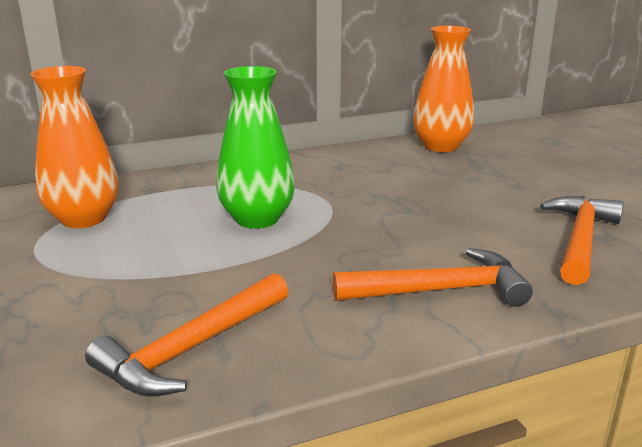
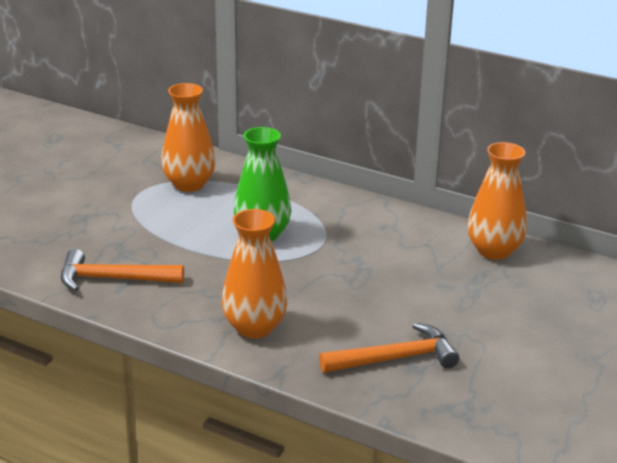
camera: 50 degrees right, 5 degrees up
(440, 290) = (254, 327): orange hammer -> orange vase

